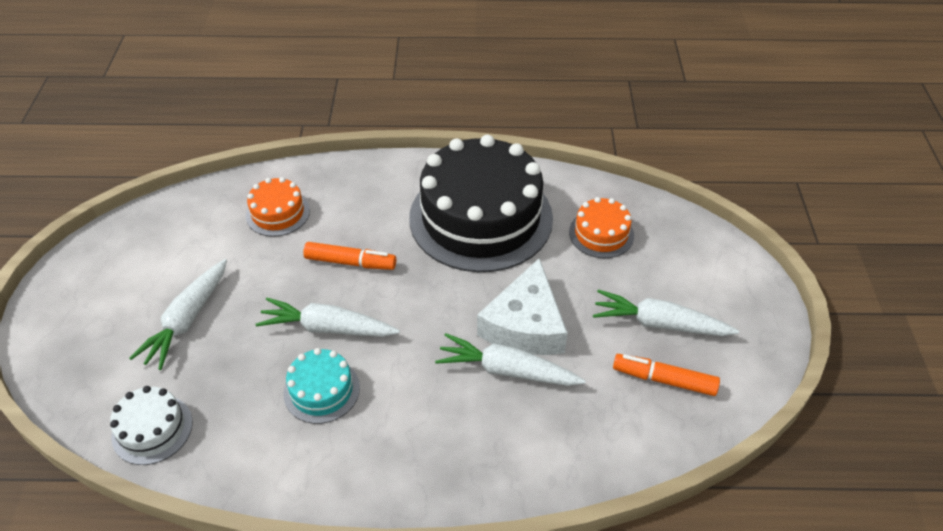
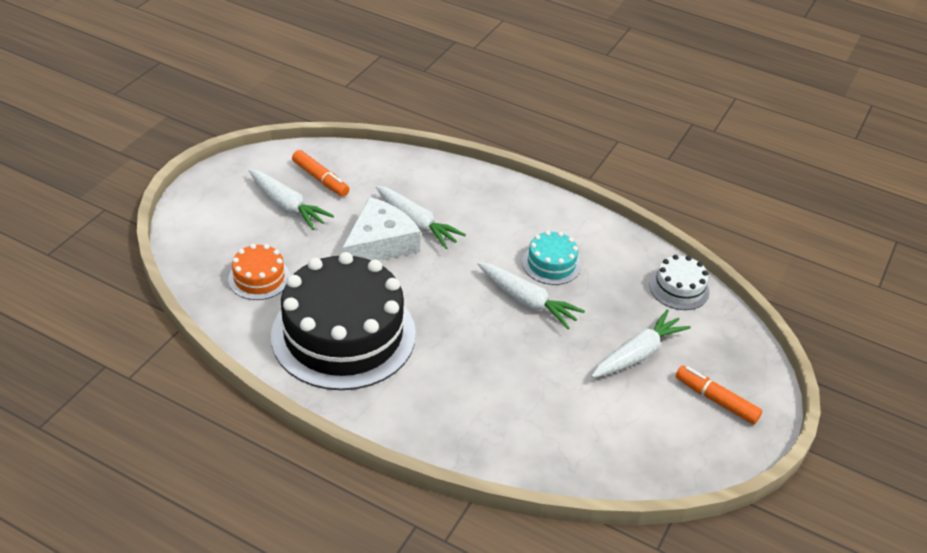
camera: 155 degrees left, 5 degrees down
(278, 213) = (524, 421): orange cake -> none
(350, 262) = (481, 344): orange marker -> orange marker (716, 400)

